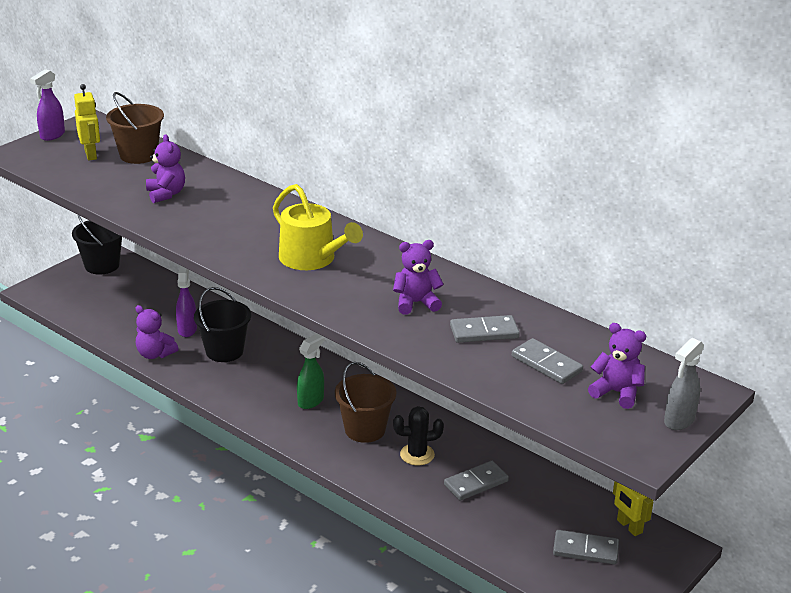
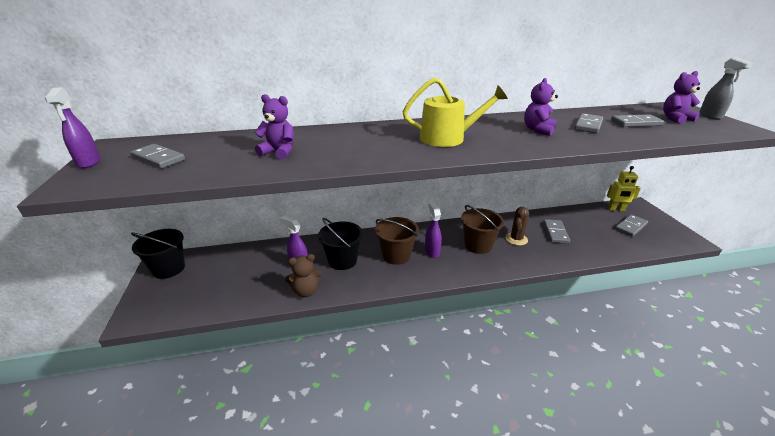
camera: 50 degrees left, 0 degrees up
(91, 155) = (159, 158): yellow robot -> grey domino
(138, 155) = (202, 144): brown bucket -> brown bucket (396, 255)
(155, 354) = (306, 291): purple teddy bear -> brown teddy bear
(311, 401) = (432, 251): green spray bottle -> purple spray bottle
(417, 454) = (516, 239): black cactus -> brown cactus

